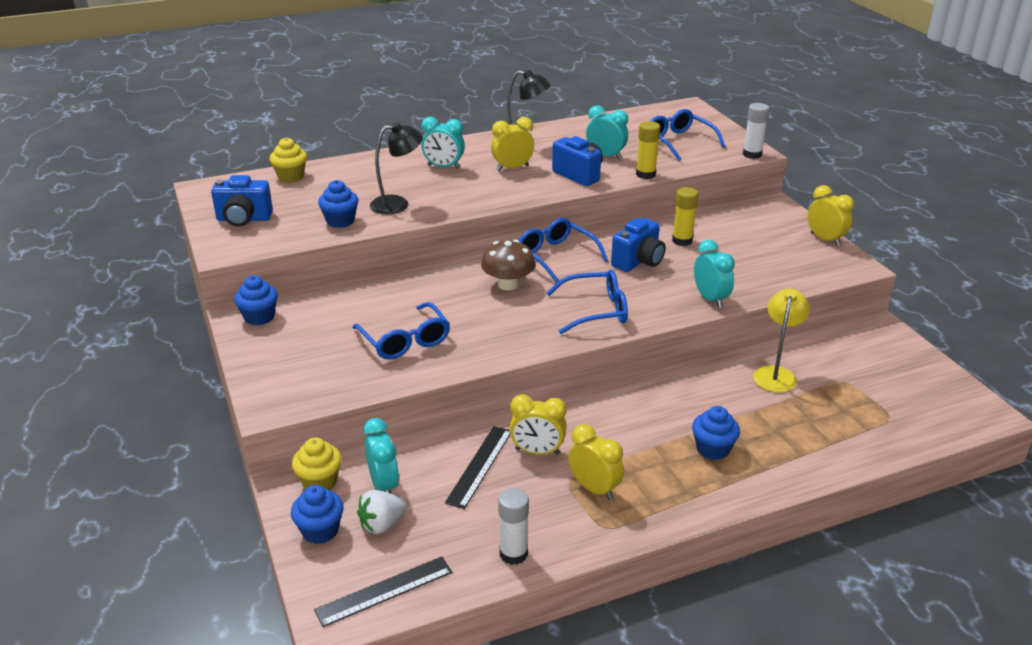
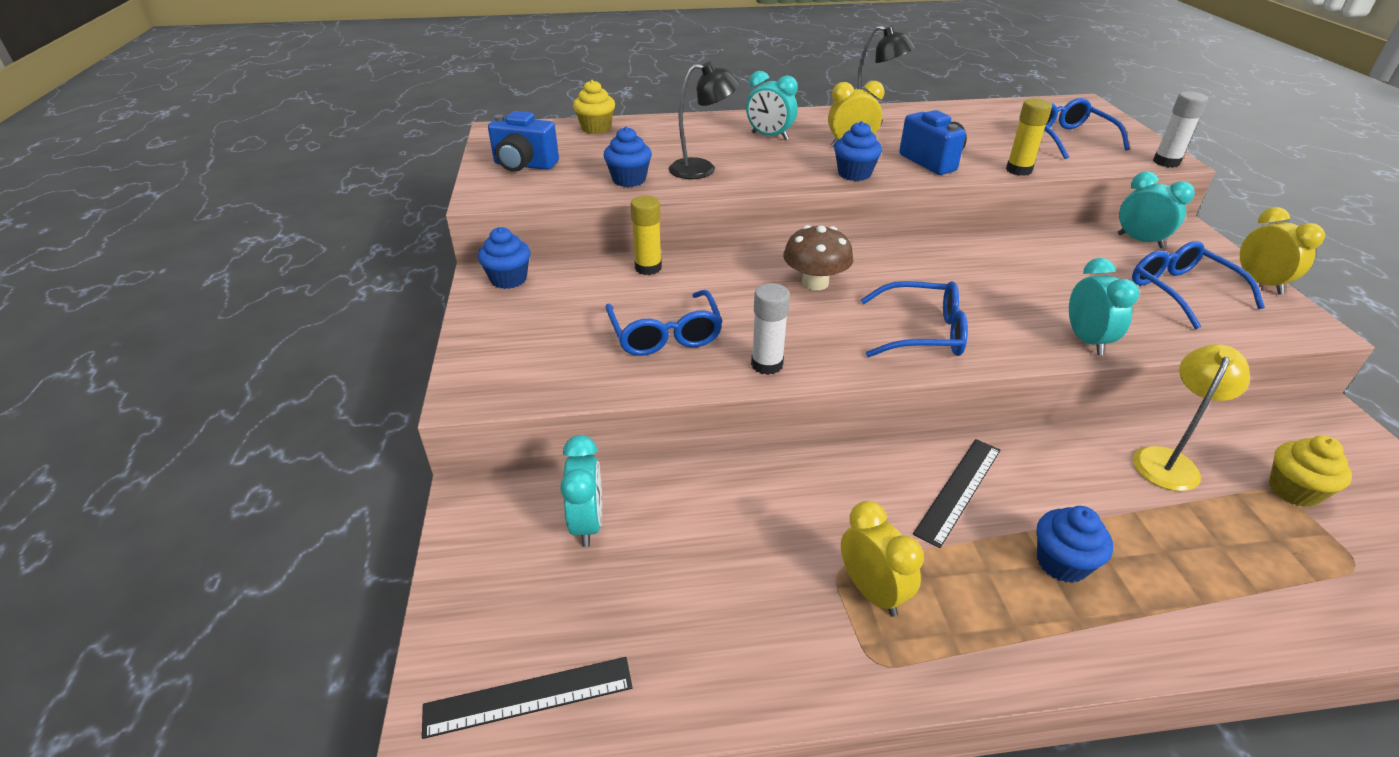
camera: 15 degrees right, 5 degrees up
(319, 481) = (510, 501): yellow cupcake -> yellow cupcake (1293, 490)
(320, 530) = (482, 575): blue cupcake -> blue cupcake (854, 174)
(382, 524) = (564, 583): white strawberry -> none
(479, 466) = (720, 521): black ruler -> black ruler (958, 490)
(513, 553) = (729, 677): white glue stick -> white glue stick (767, 364)
(537, 451) = (803, 515): yellow clock -> none
(556, 256) = (884, 256): blue glasses -> blue glasses (1181, 292)
(606, 156) = (970, 144): turquoise clock -> turquoise clock (1140, 241)
(638, 262) = (991, 277): blue camera -> none
(682, 241) = (1053, 259): yellow glue stick -> yellow glue stick (648, 268)

